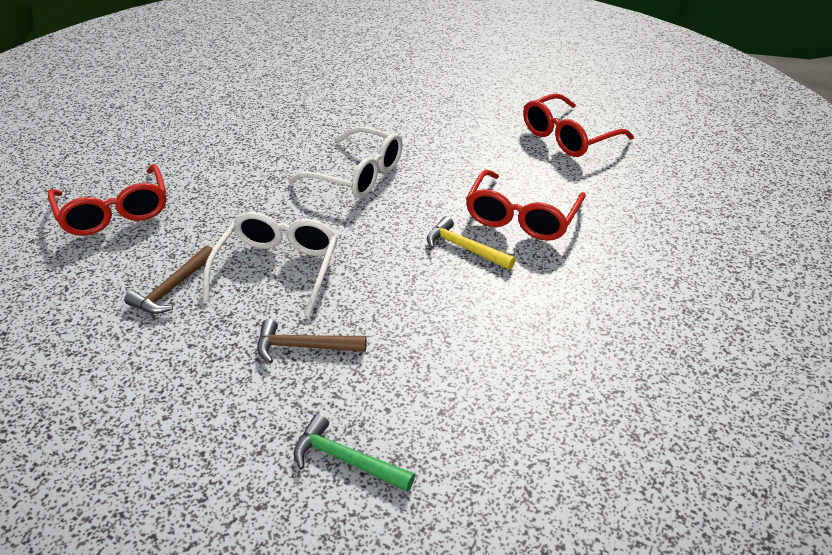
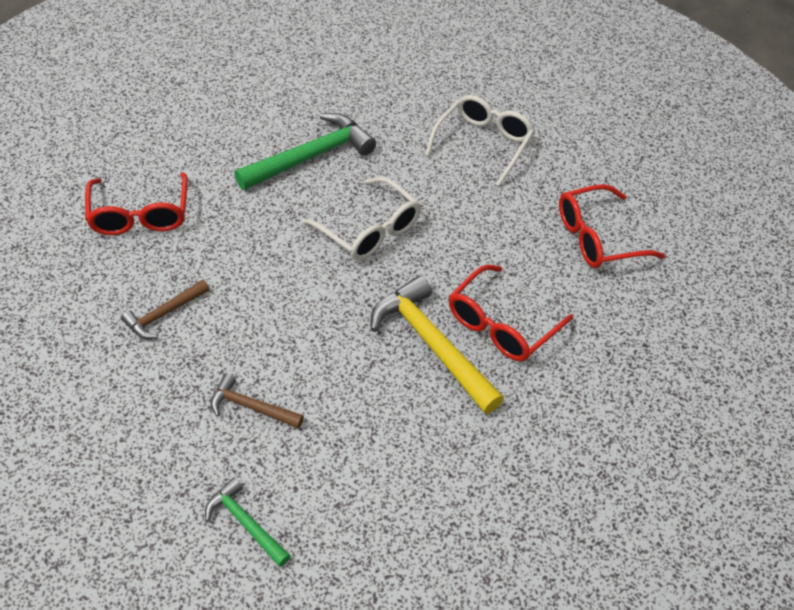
camera: 15 degrees right, 10 degrees up
(274, 133) = (311, 156): none -> green hammer
(278, 268) = (258, 319): white glasses -> white glasses (483, 143)
(464, 248) = (431, 345): yellow hammer -> yellow hammer, size x1.84

